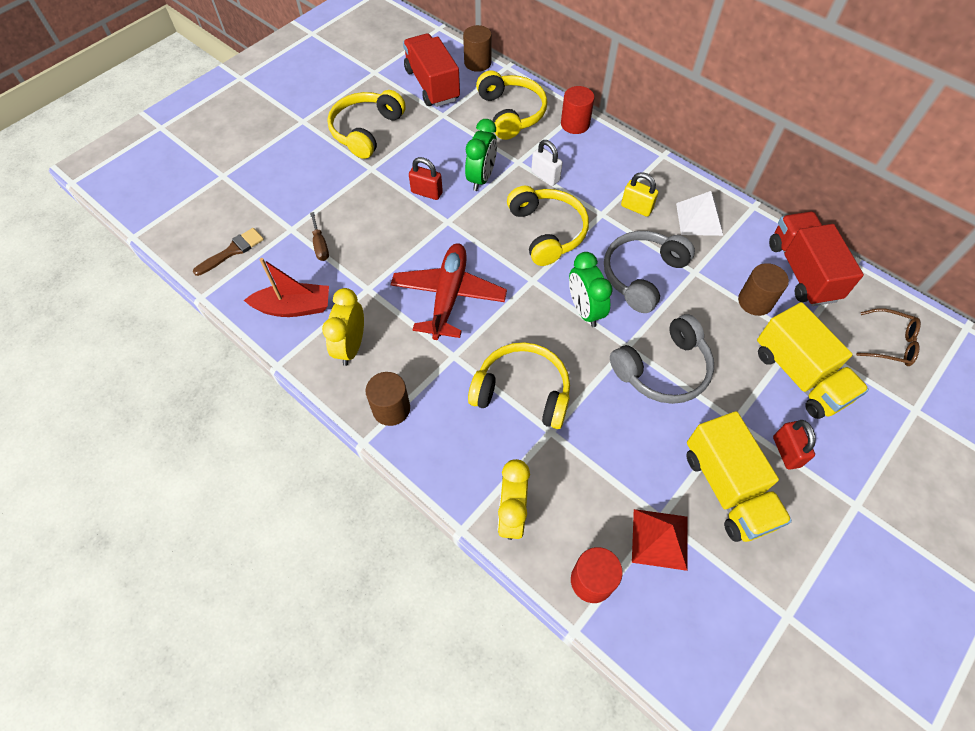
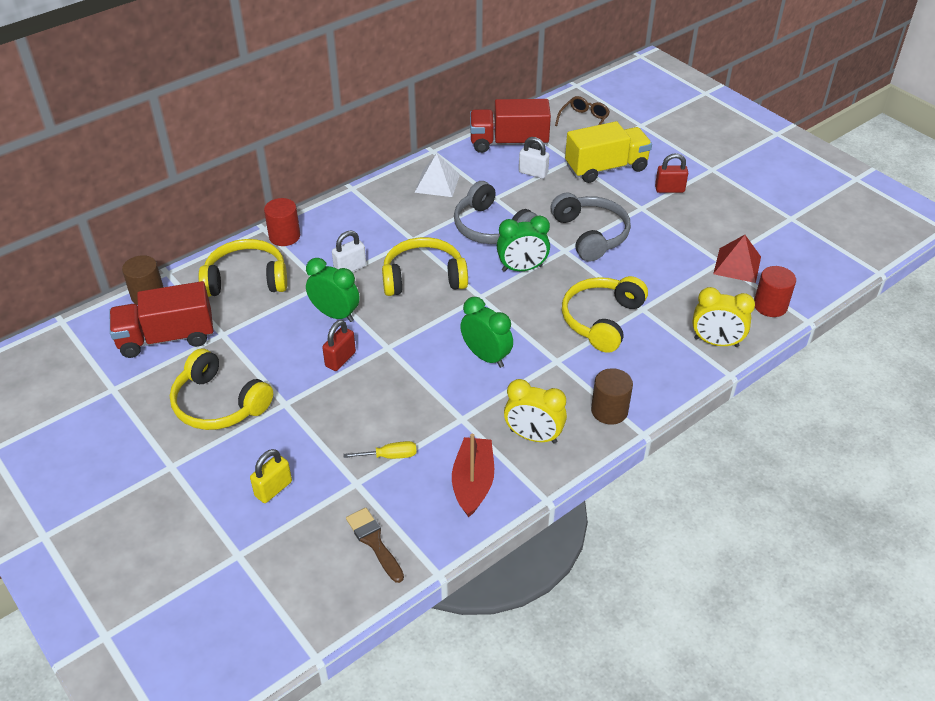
camera: 80 degrees left, 15 degrees down
(320, 245) = (390, 456): brown screwdriver -> yellow screwdriver
(449, 296) = (486, 356): red plane -> green clock
(636, 208) = (412, 216): yellow padlock -> yellow padlock (273, 489)
(727, 488) = (697, 224): yellow truck -> none
(755, 301) = (533, 173): brown cylinder -> white padlock

